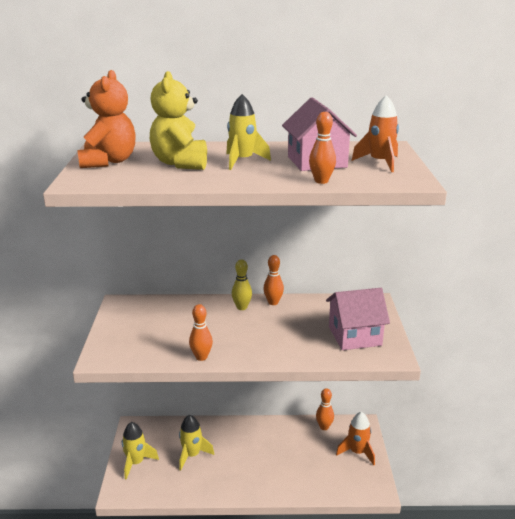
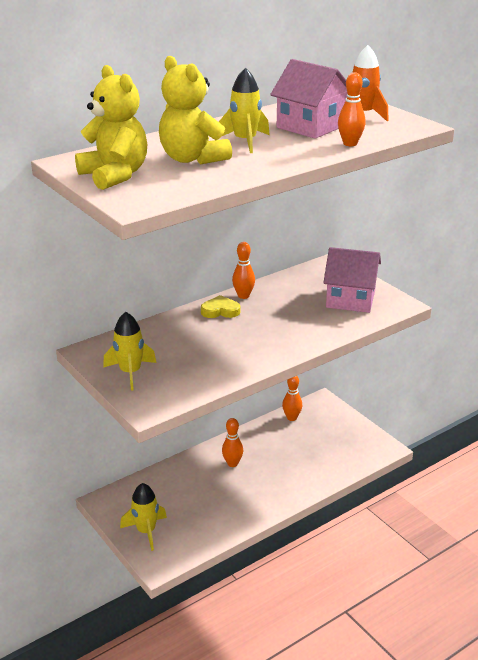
camera: 35 degrees left, 5 degrees up
(108, 162) = (115, 175): orange teddy bear -> yellow teddy bear
(192, 455) = (195, 498): yellow rocket -> yellow rocket (130, 372)
(201, 357) = (244, 368): orange bowling pin -> orange bowling pin (232, 463)
(242, 307) = (220, 311): yellow bowling pin -> yellow heart
(355, 336) = (350, 299): pink house -> pink house turned 60 degrees clockwise
(357, 452) = (340, 426): orange rocket -> none

